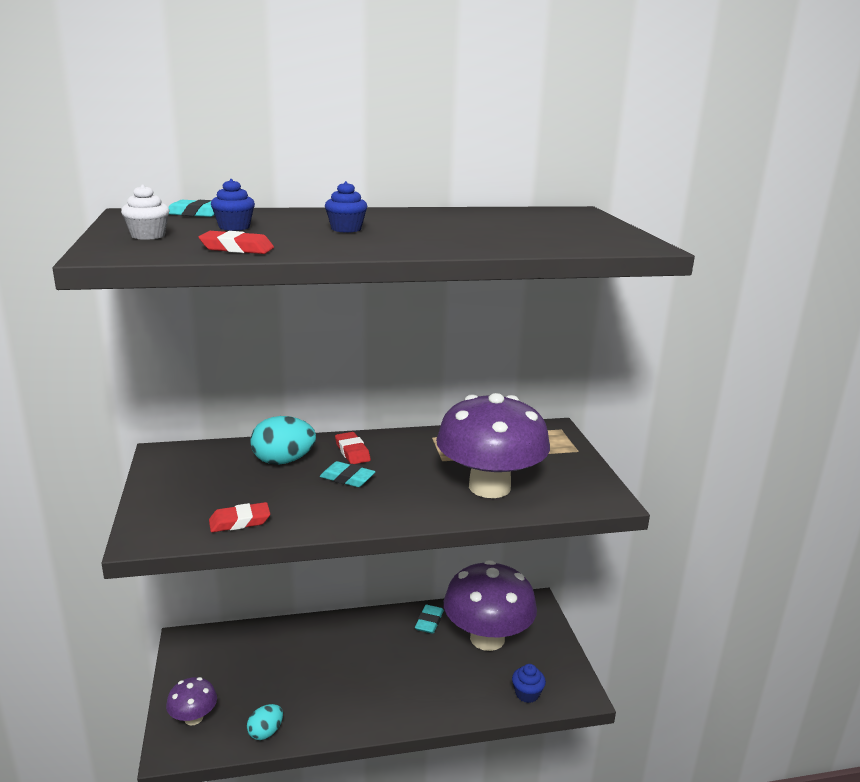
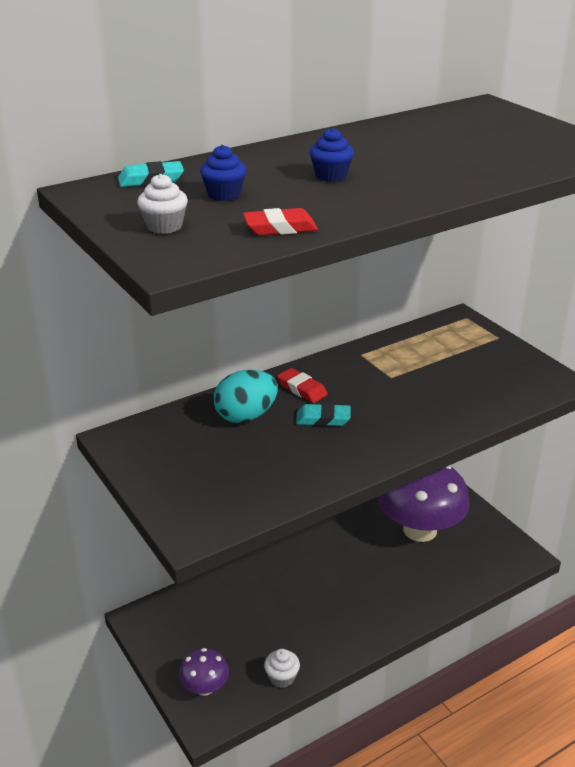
camera: 20 degrees left, 10 degrees up
(240, 522) = (266, 491): red eraser -> none
(265, 732) = (282, 677): turquoise egg -> white cupcake
(429, 622) = (359, 530): turquoise eraser -> none
(489, 487) = (454, 394): purple mushroom -> none
(527, 694) = (483, 569): blue cupcake -> none

